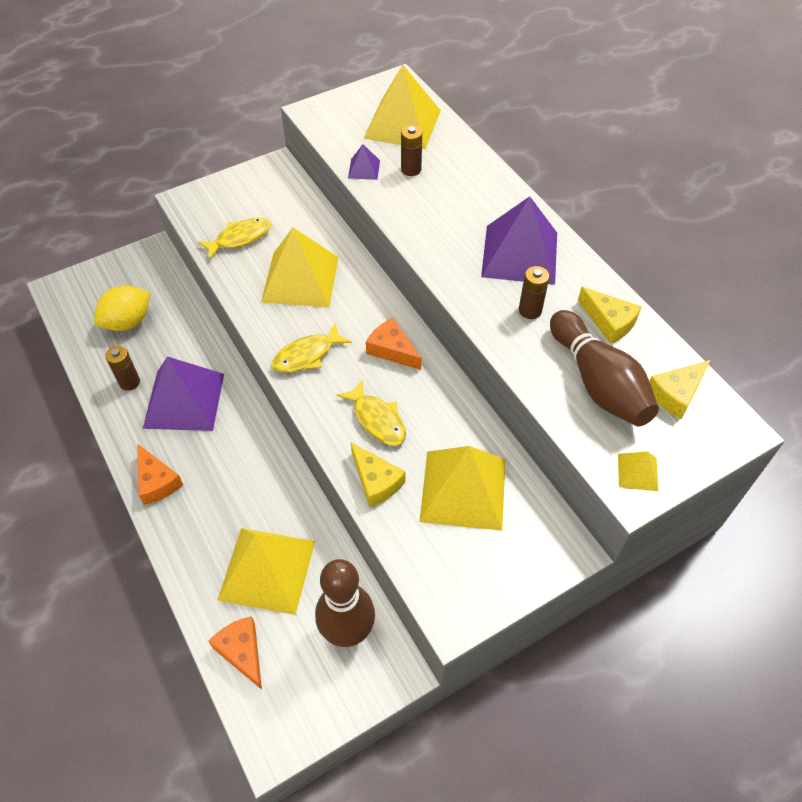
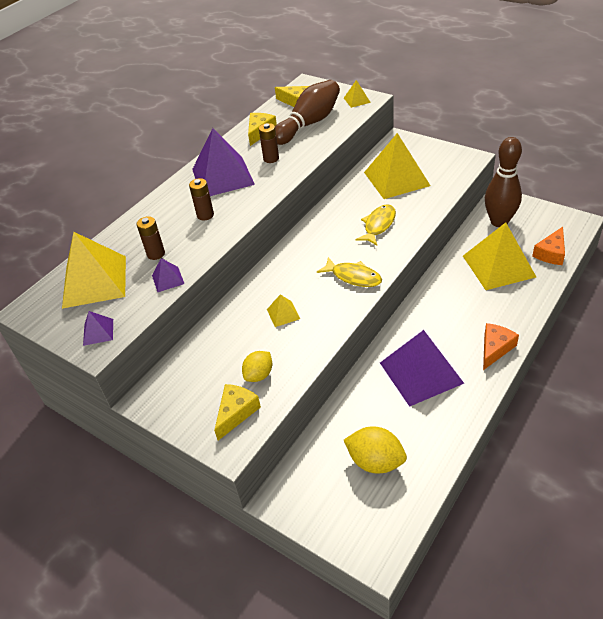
camera: 110 degrees left, 10 degrees down
(129, 382) = (433, 418): brown battery -> brown battery (205, 215)
(240, 238) = (259, 375): yellow fish -> yellow lemon
(300, 279) = (283, 314): yellow pyramid -> yellow pyramid, size x0.44
(330, 115) = (98, 332): none -> purple pyramid
(376, 481) = (421, 209): yellow cheese -> yellow cheese (236, 413)
(392, 350) = (318, 241): orange cheese -> none

